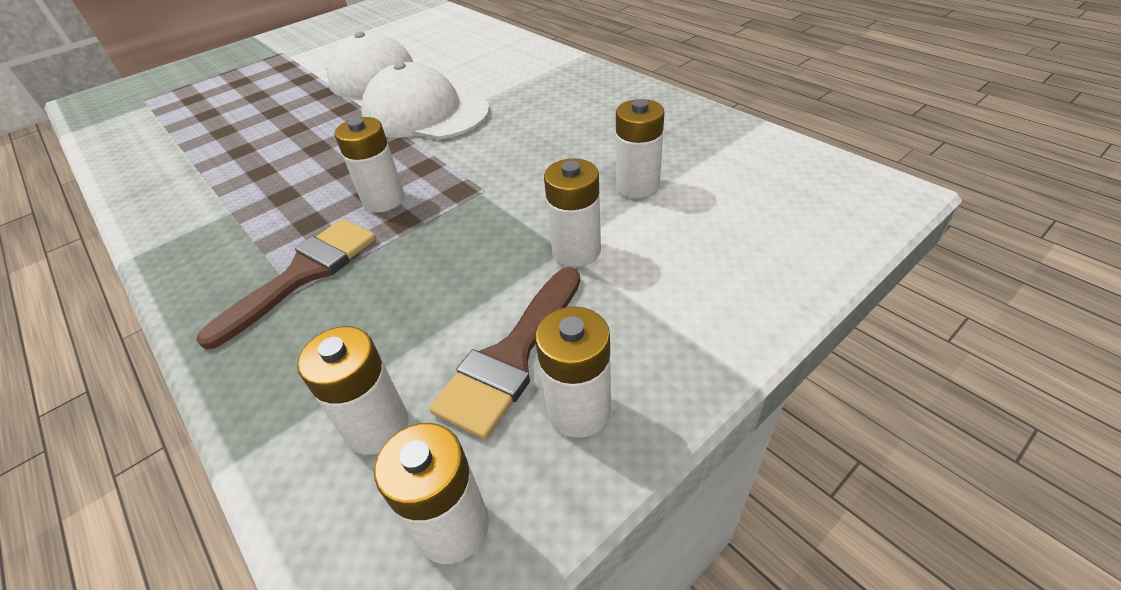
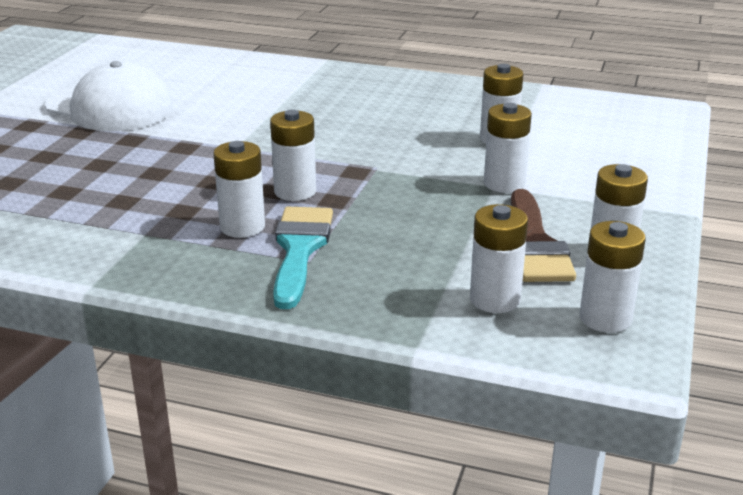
camera: 35 degrees left, 15 degrees down
(298, 229) = (242, 227): none -> white battery
(303, 274) = (299, 249): brown brush -> turquoise brush
(425, 114) = (234, 128): white cap -> none

